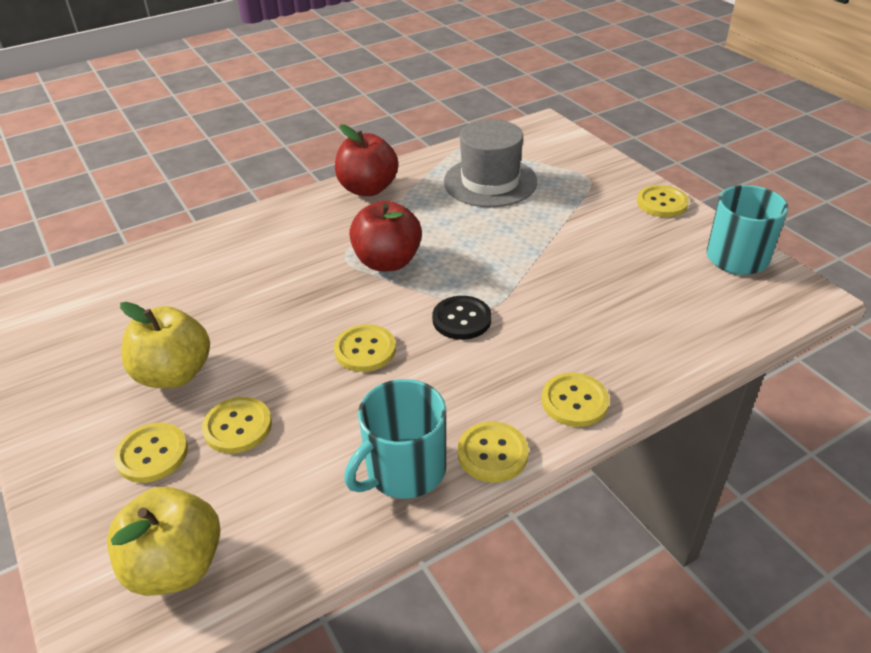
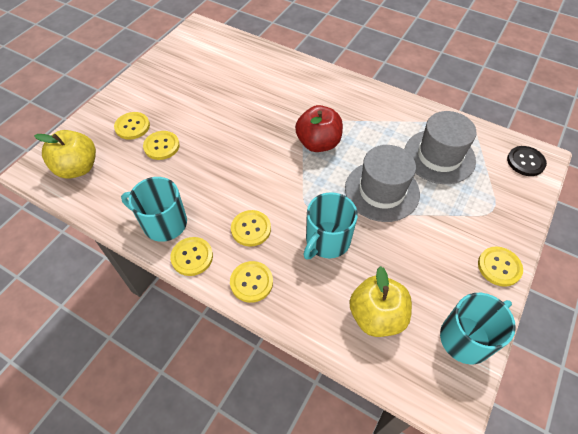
camera: 60 degrees right, 15 degrees up
(174, 374) = (183, 106): yellow apple -> yellow apple (376, 316)
(365, 350) = (239, 168): yellow button -> yellow button (251, 229)
(368, 189) = (381, 102): red apple -> none
(461, 319) = (289, 199): black button -> black button (525, 162)
(507, 240) = (382, 191): none -> grey hat
(551, 310) = (327, 241): none -> turquoise mug

